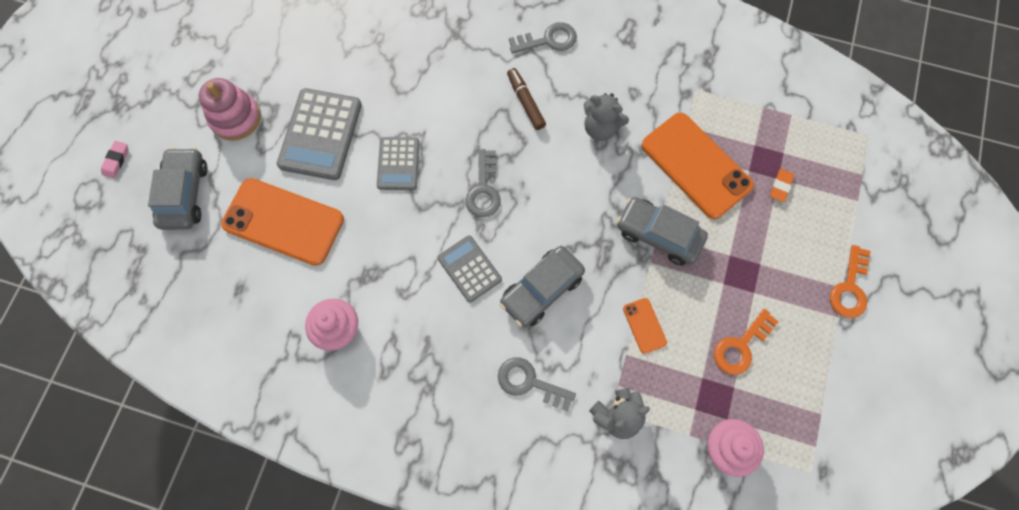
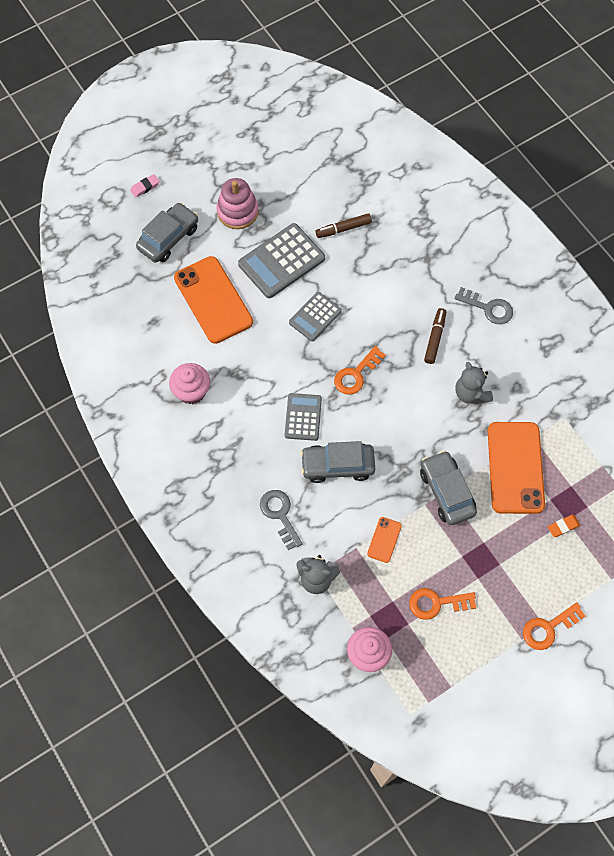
camera: 40 degrees right, 5 degrees down
(354, 62) = (343, 229): none -> brown marker
(484, 189) = (356, 374): grey key -> orange key

